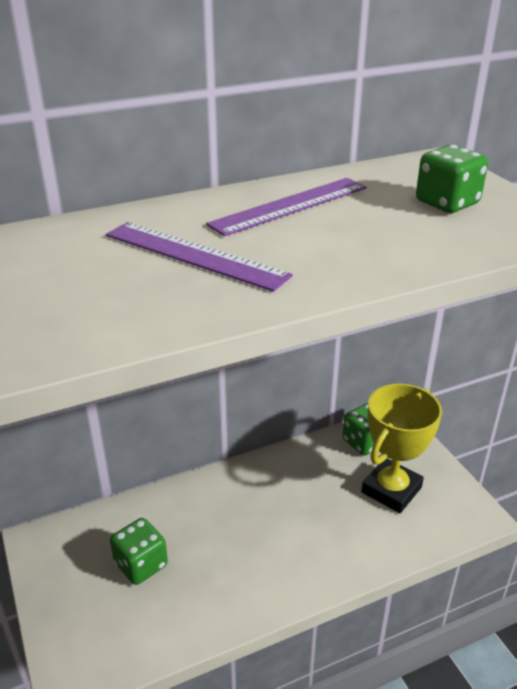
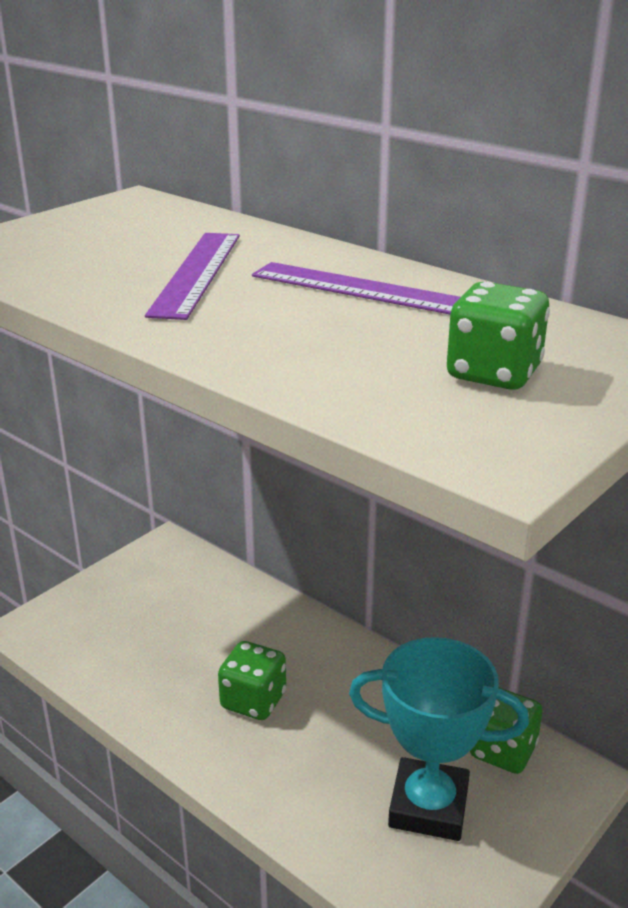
camera: 65 degrees right, 5 degrees down
(141, 565) = (173, 621): green dice -> green dice (253, 700)
(391, 490) = (428, 806): yellow trophy -> turquoise trophy

